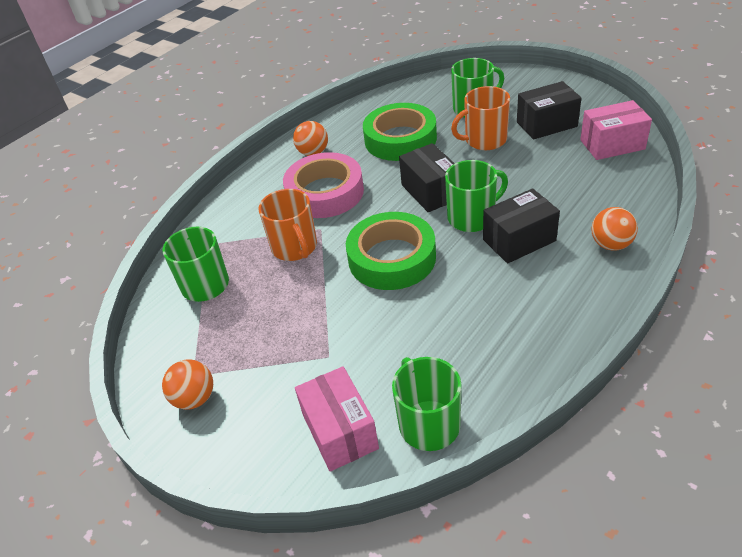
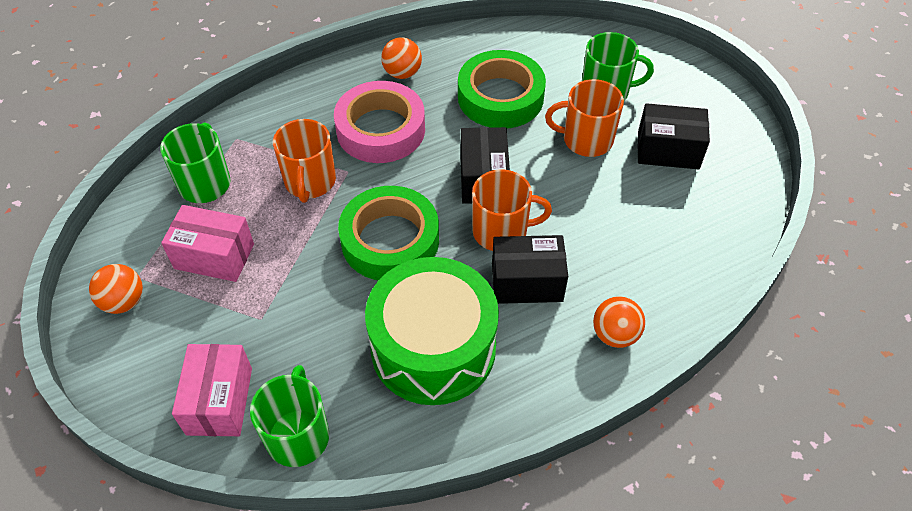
camera: 20 degrees right, 10 degrees up
(472, 217) = (501, 231): green mug -> orange mug
(486, 312) = (433, 347): none -> green drum
(612, 144) = (718, 211): pink box -> pink box (214, 256)

